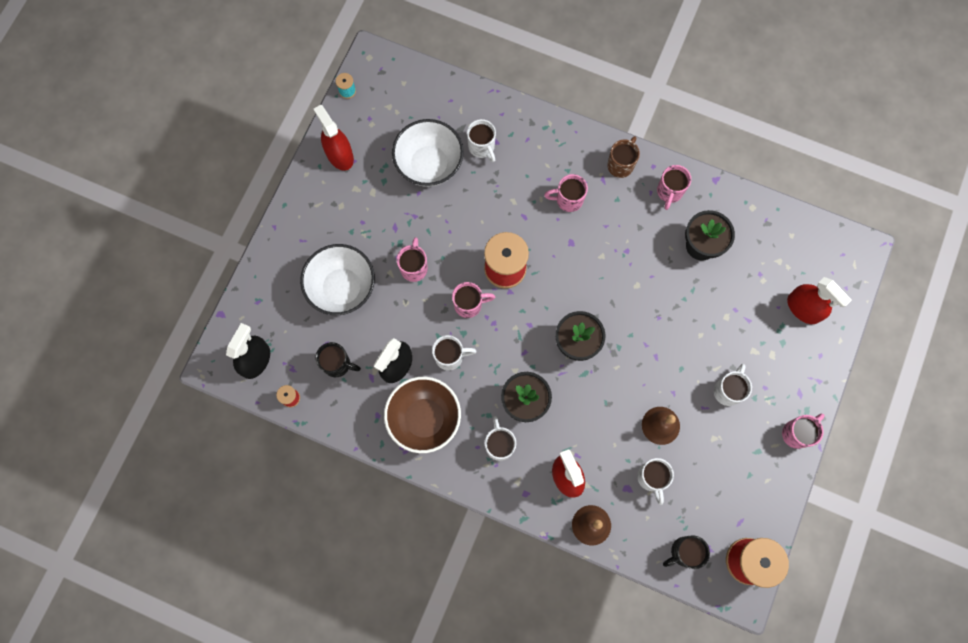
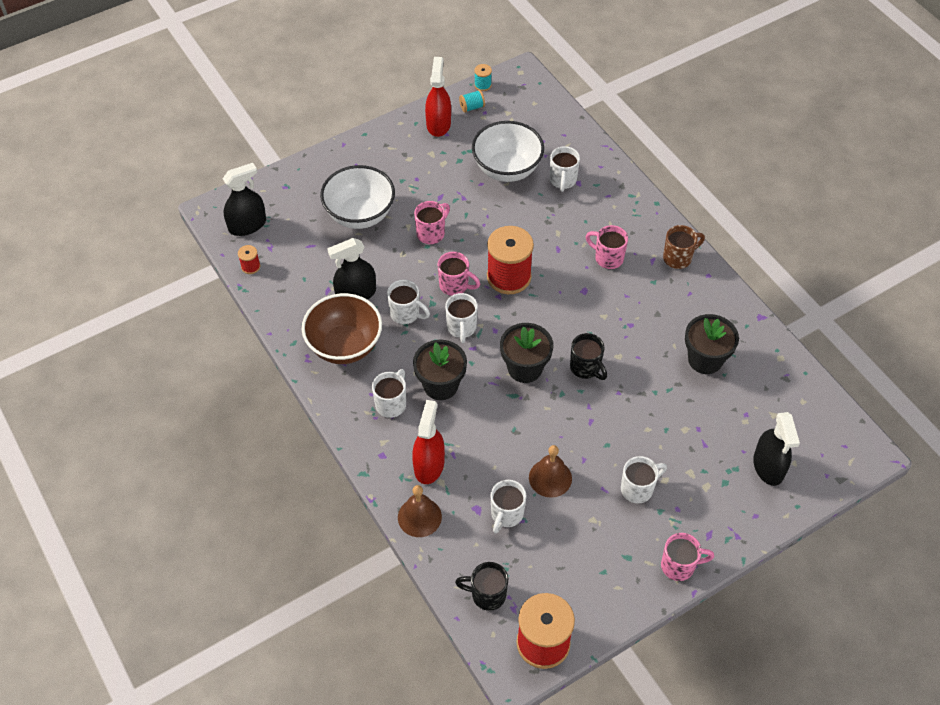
camera: 35 degrees right, 20 degrees down
(338, 364) = (309, 265): black mug -> black mug (586, 368)
(355, 120) = (472, 107): none -> turquoise spool
(503, 340) = (461, 328): none -> white mug
(669, 192) = (707, 302): pink mug -> none
(803, 308) = (768, 466): red spray bottle -> black spray bottle

